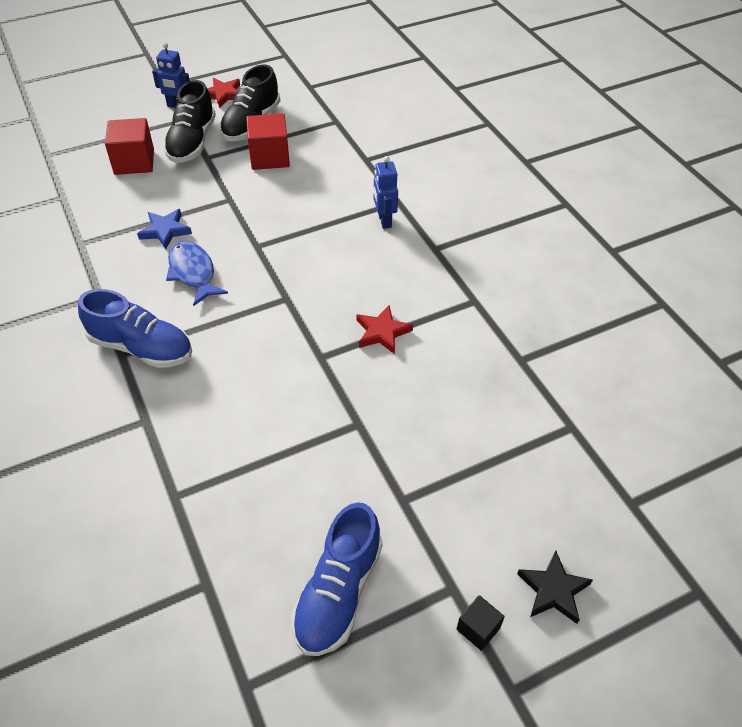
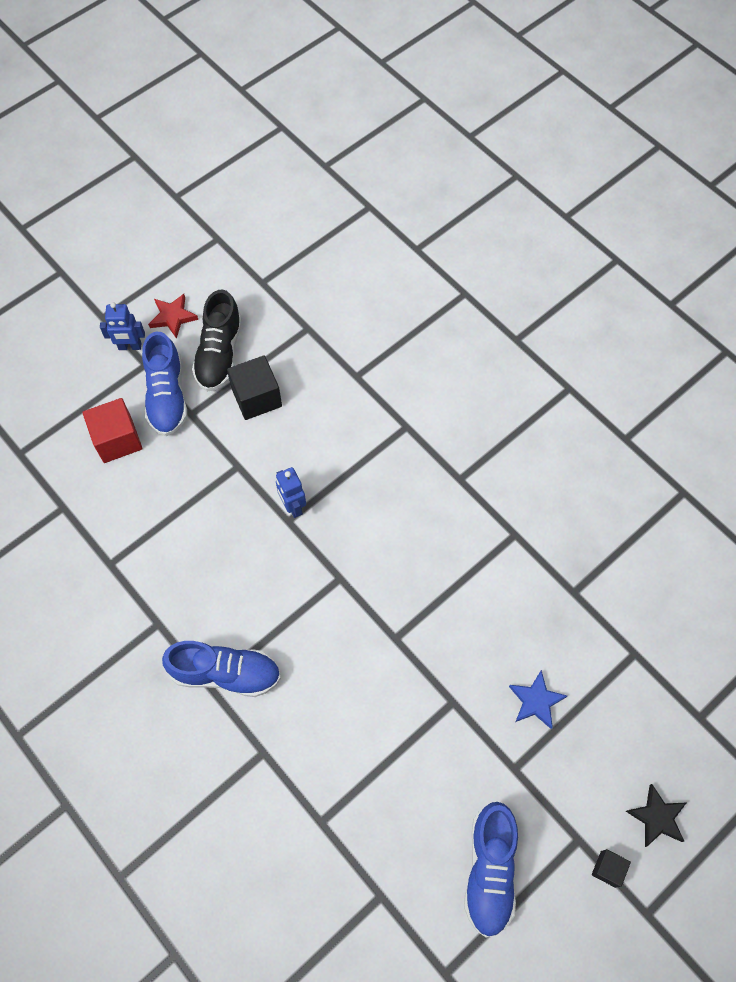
camera: 15 degrees left, 15 degrees up
(165, 231) = (189, 525): blue star -> blue star (536, 701)
(192, 142) = (167, 396): black shoe -> blue shoe
(193, 273) = (238, 571): blue fish -> none
(269, 157) = (256, 397): red cube -> black cube
(382, 332) = (442, 594): red star -> none
(384, 220) = (401, 455): blue robot -> blue robot (293, 506)

